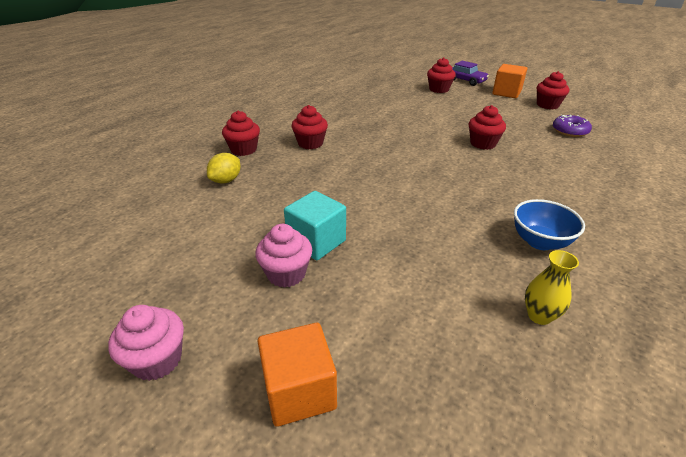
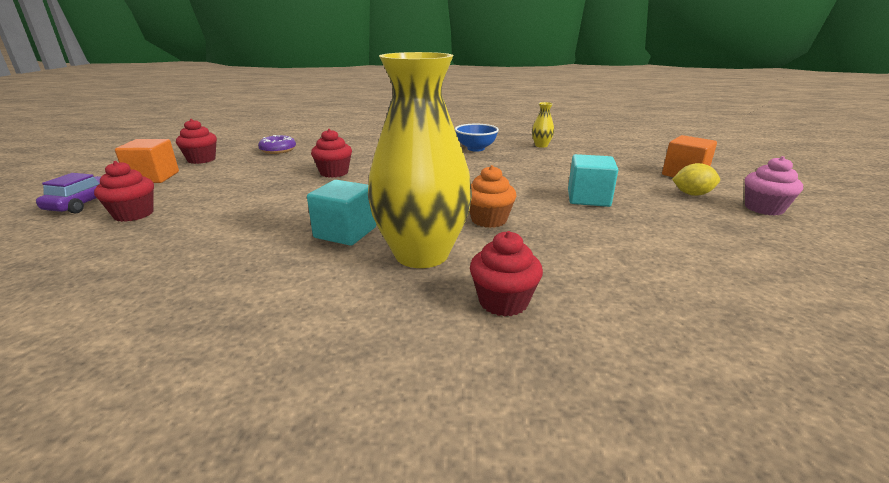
camera: 120 degrees left, 10 degrees down
(226, 180) = (591, 275): yellow lemon -> yellow lemon (692, 194)
(286, 274) = (635, 198): pink cupcake -> none
(310, 143) = (421, 254): red cupcake -> yellow vase
(328, 176) = (489, 220): none -> orange cupcake
(360, 130) = (345, 232): none -> turquoise cube

